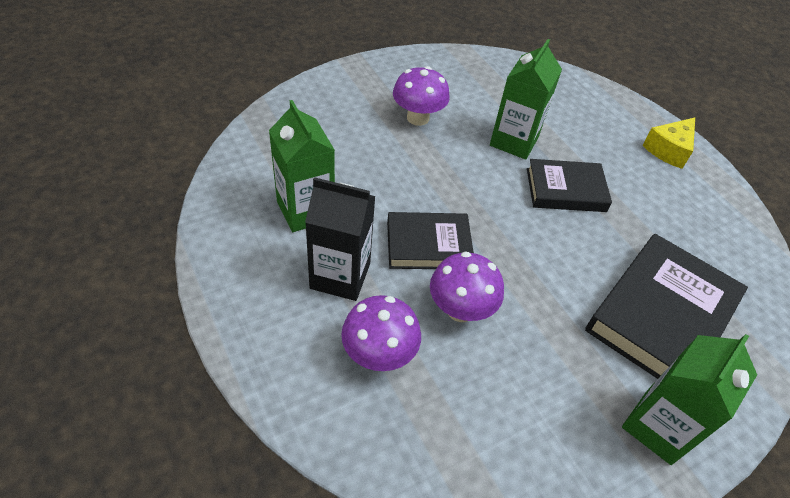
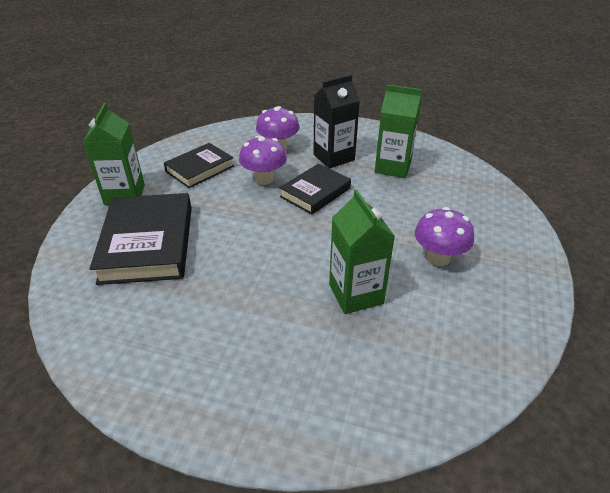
camera: 140 degrees right, 10 degrees down
(565, 190) = (276, 282): black book -> black book (200, 169)
(668, 150) = (219, 406): yellow cheese -> none

